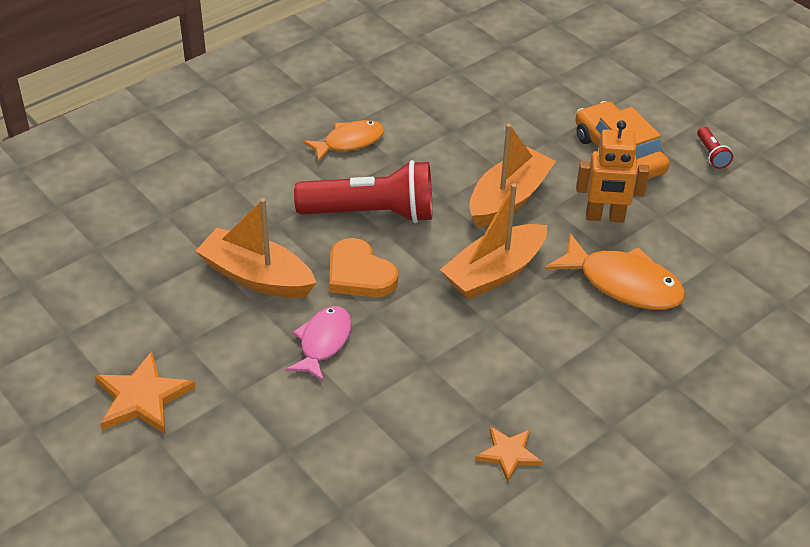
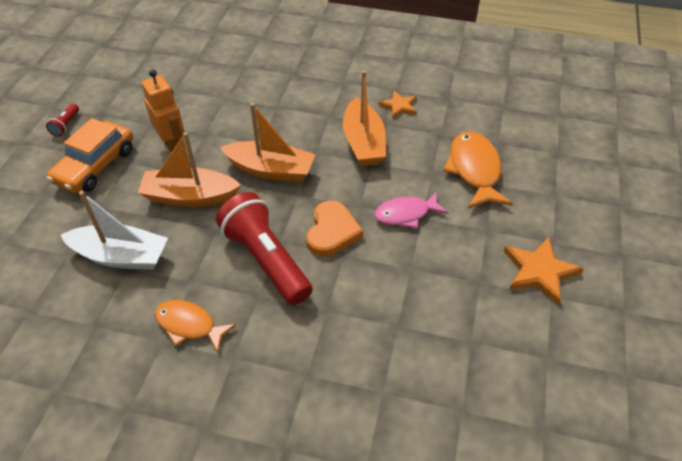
camera: 125 degrees left, 5 degrees up
(256, 277) = (387, 284): orange boat -> orange boat (363, 143)
(469, 132) = (121, 256): none -> white boat
(623, 283) = (231, 116): orange fish -> orange fish (474, 170)
(711, 154) = (66, 125): red flashlight -> red flashlight turned 150 degrees clockwise

